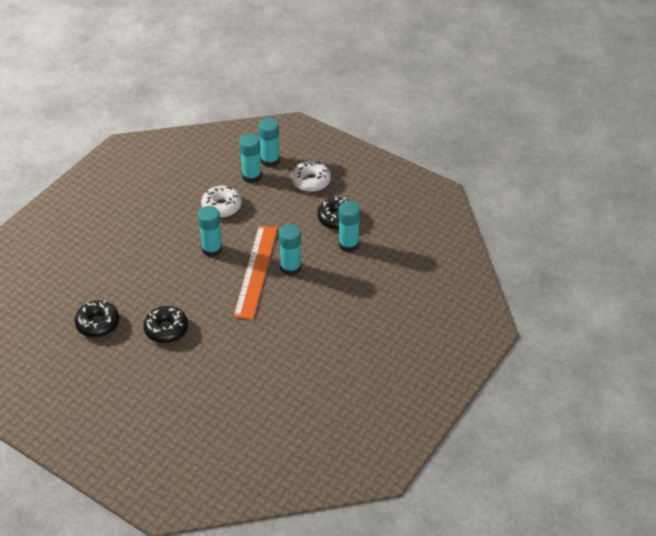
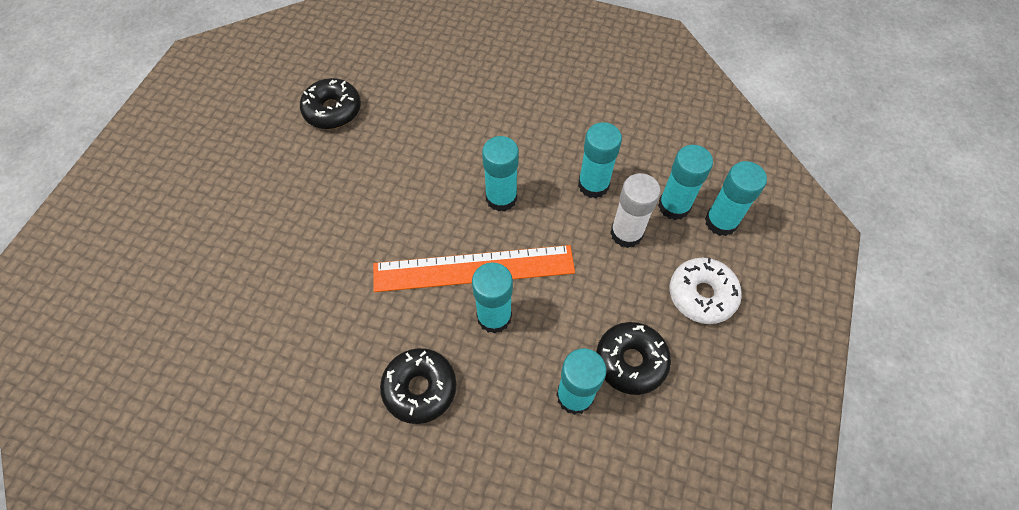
camera: 75 degrees right, 15 degrees up
(166, 329) = (335, 187): black donut -> black donut (420, 388)
(221, 206) = (593, 185): white donut -> turquoise glue stick
(261, 200) = (626, 233): none -> white glue stick

